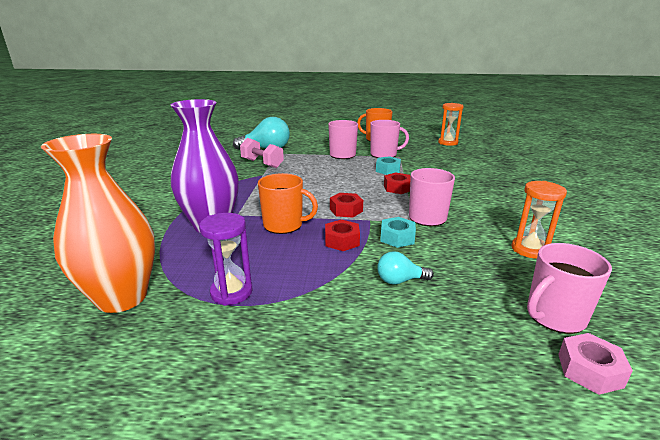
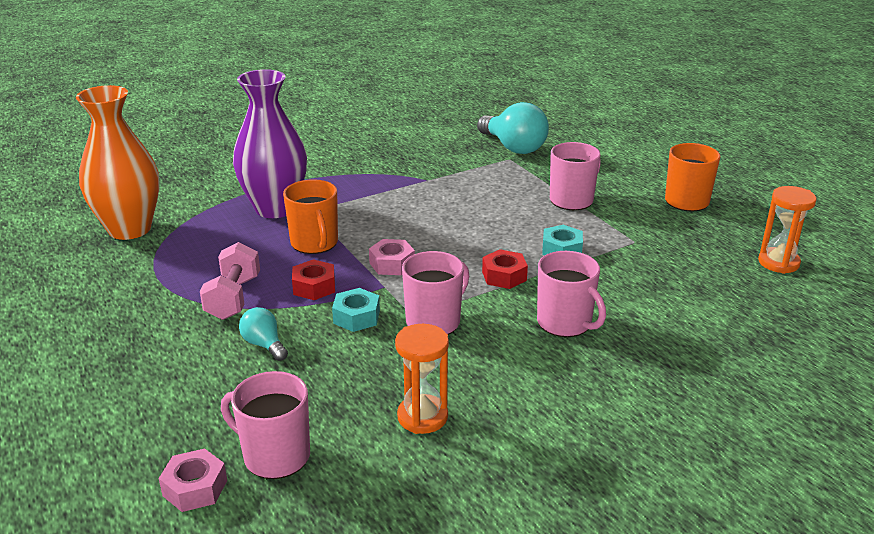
camera: 55 degrees right, 5 degrees up
(231, 292) = (173, 268): purple hourglass -> none
(262, 163) = (461, 165): pink dumbbell -> pink dumbbell (233, 298)
(346, 210) = (392, 264): red nut -> pink nut
(384, 154) = (622, 228): pink mug -> pink mug (565, 323)

